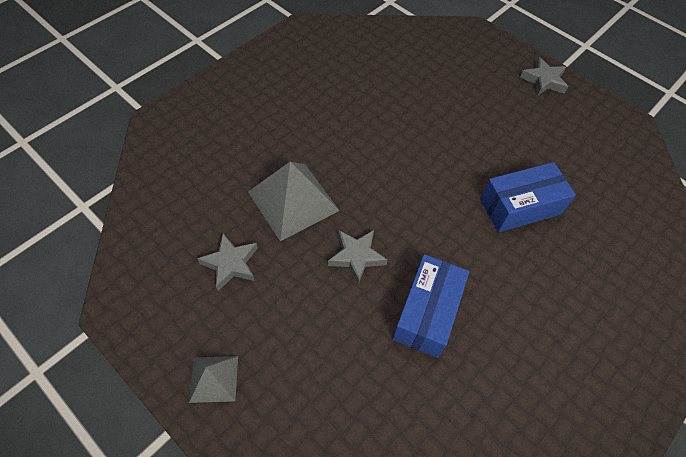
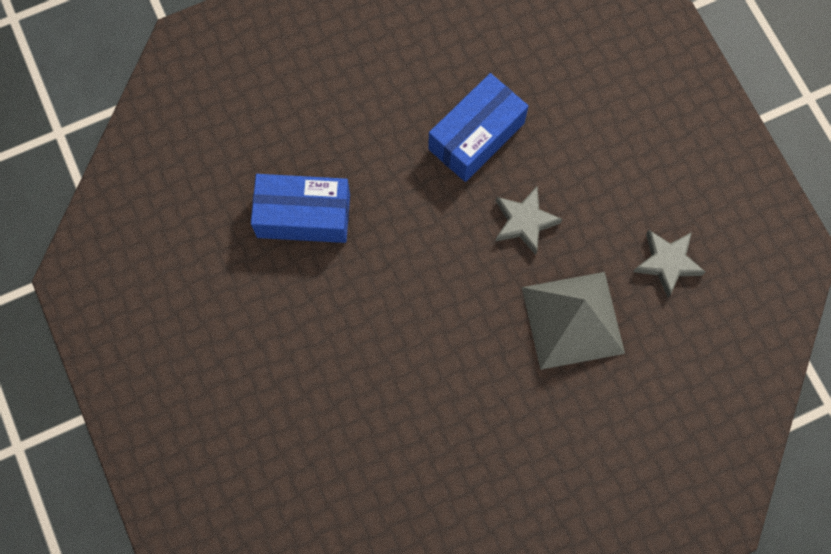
camera: 155 degrees left, 15 degrees up
(214, 378) = (710, 149): grey pyramid -> none
(543, 80) = (138, 396): grey star -> none

